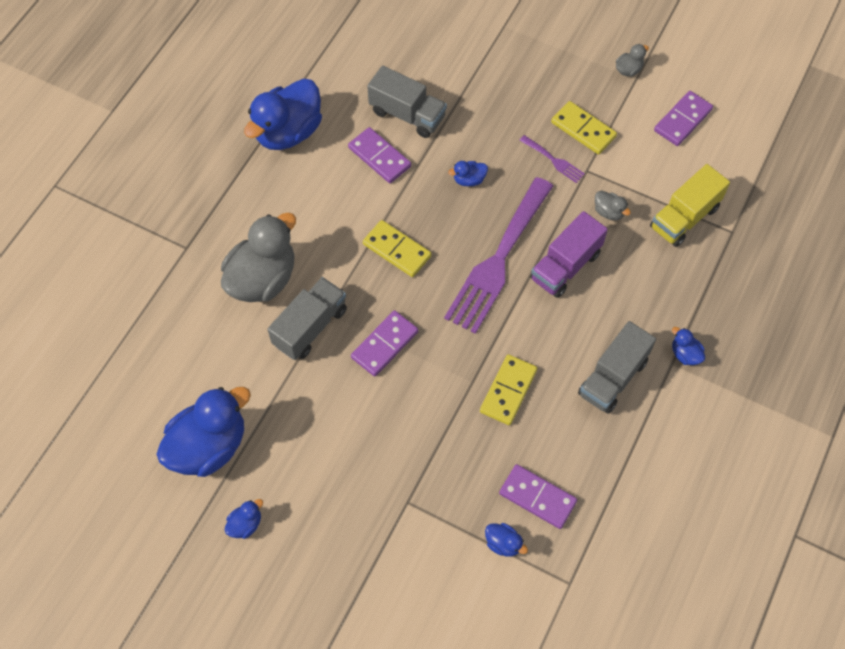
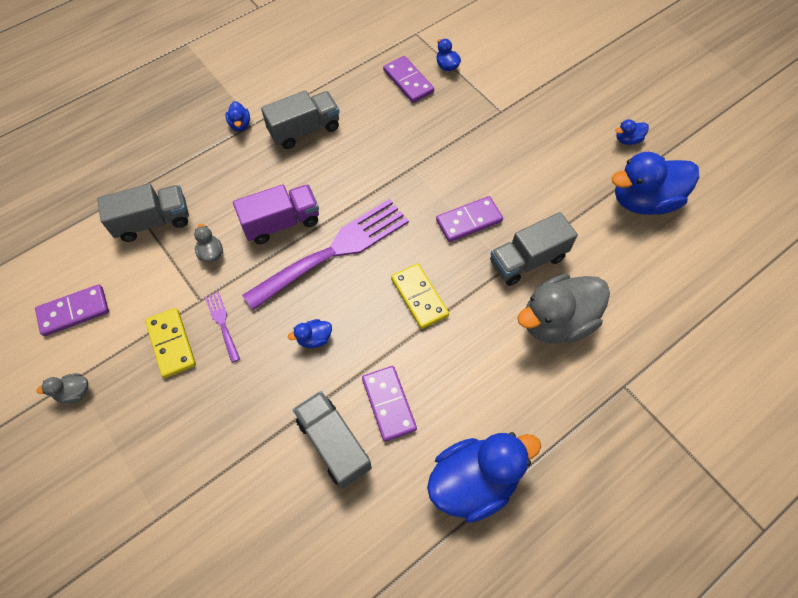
camera: 155 degrees left, 0 degrees up
(469, 180) = (314, 338): blue duck -> blue duck turned 150 degrees clockwise
(508, 391) = (388, 151): yellow domino -> none
(684, 217) = (153, 222): yellow truck -> grey truck

